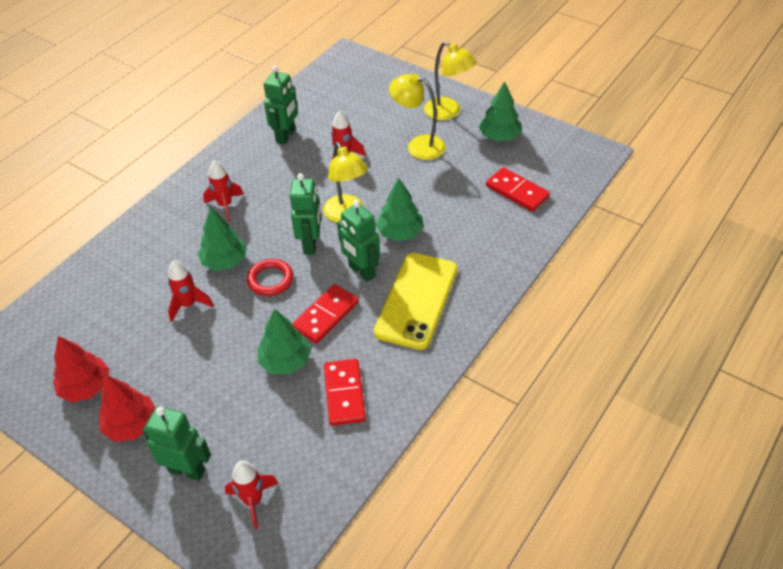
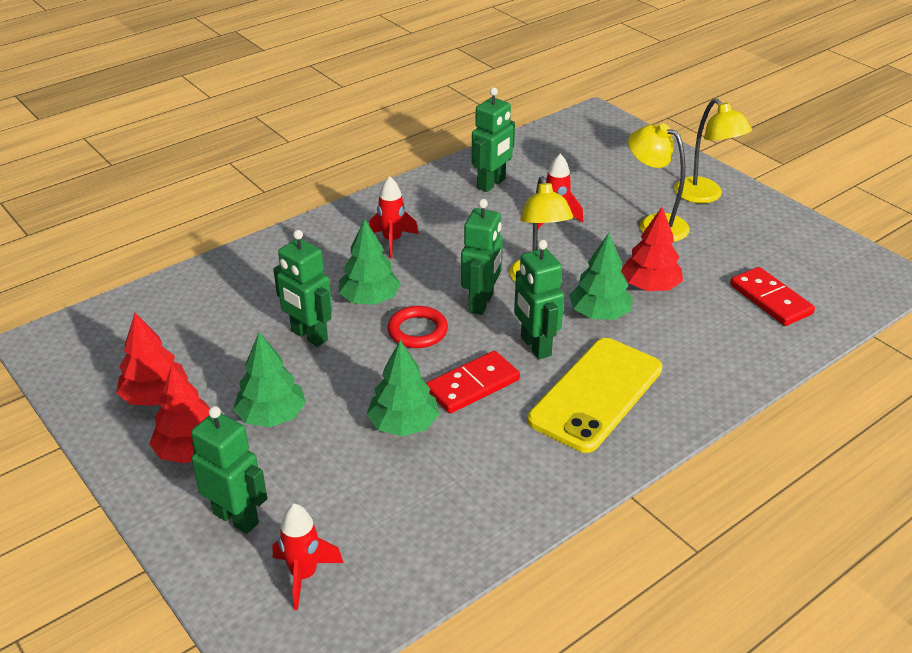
camera: 15 degrees right, 10 degrees down
(188, 305) = (309, 336): red rocket -> green robot
(344, 394) = (465, 480): red domino -> none
(430, 200) = (650, 286): none -> red tree
(499, 136) = (765, 234): green tree -> green tree (271, 416)

